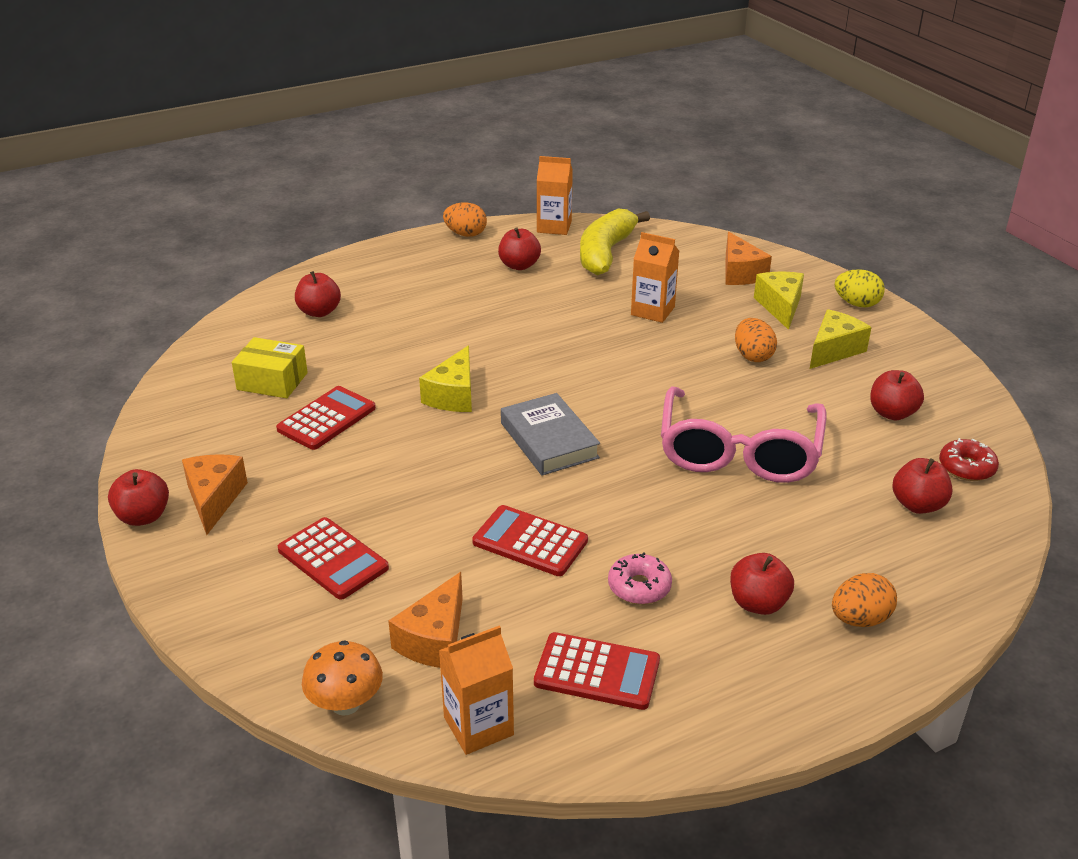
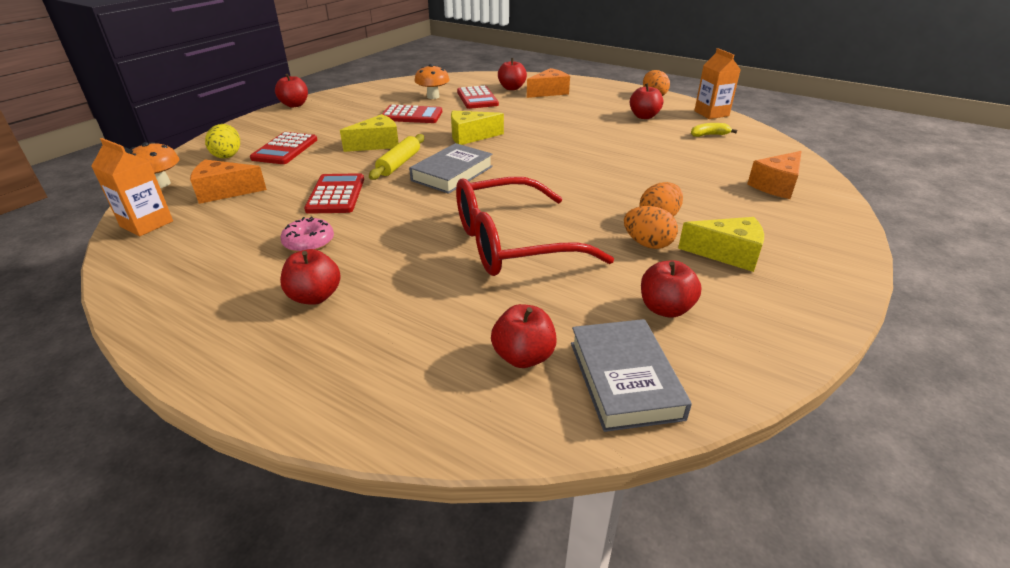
camera: 60 degrees right, 0 degrees up
(214, 499) = (319, 113): orange cheese -> orange cheese (549, 92)
(272, 381) = (433, 96): yellow box -> orange mushroom
(483, 471) = (399, 163): none -> yellow rolling pin
(597, 672) = (208, 249): red calculator -> red calculator (477, 98)
(605, 253) = (709, 135): yellow banana -> yellow banana, size x0.43
(652, 311) = (660, 167): orange carton -> none
(739, 452) = (512, 243): pink glasses -> red glasses
(780, 307) = (755, 213): yellow cheese -> yellow cheese (377, 144)
(856, 304) = (829, 249): yellow egg -> yellow egg (228, 155)
(859, 619) = (319, 355): orange egg -> orange egg (647, 244)
(966, 467) = (624, 379): red donut -> grey book

